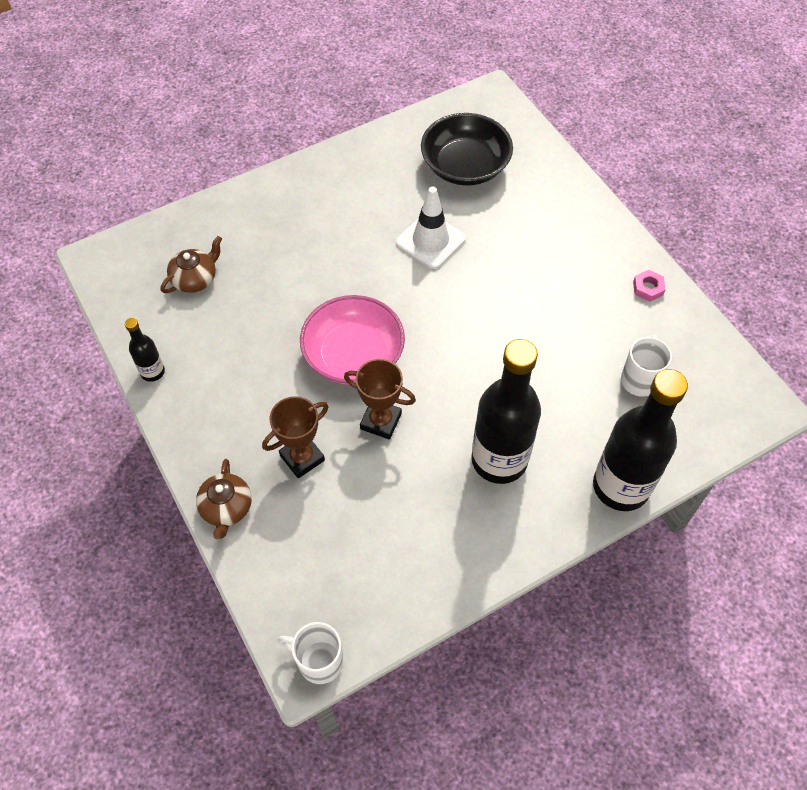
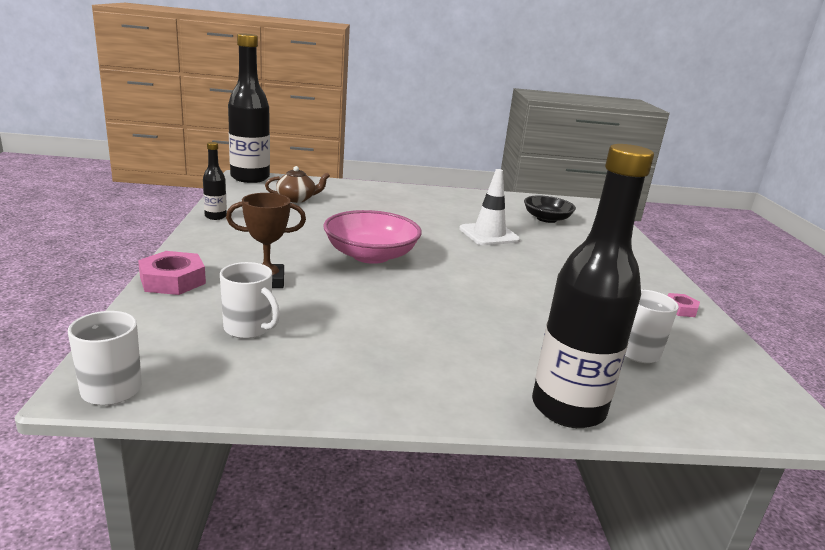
camera: 25 degrees right, 35 degrees down
(226, 508) = (172, 280): brown teapot -> pink nut
(347, 534) = (249, 328): none -> white mug
(381, 421) = (355, 288): brown trophy -> none
(465, 166) = (546, 219): black bowl -> black bowl, size x0.66
(499, 460) = (444, 343): black bottle -> black bottle (250, 178)

